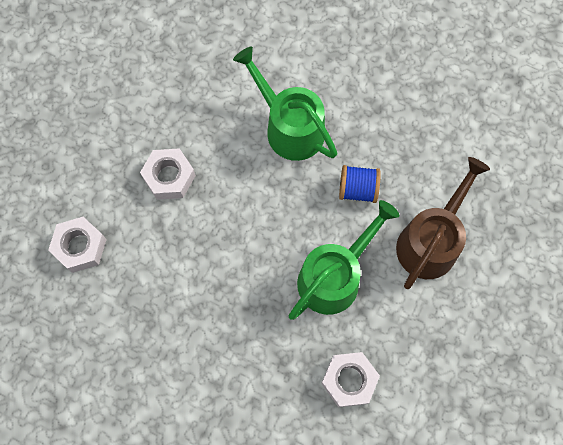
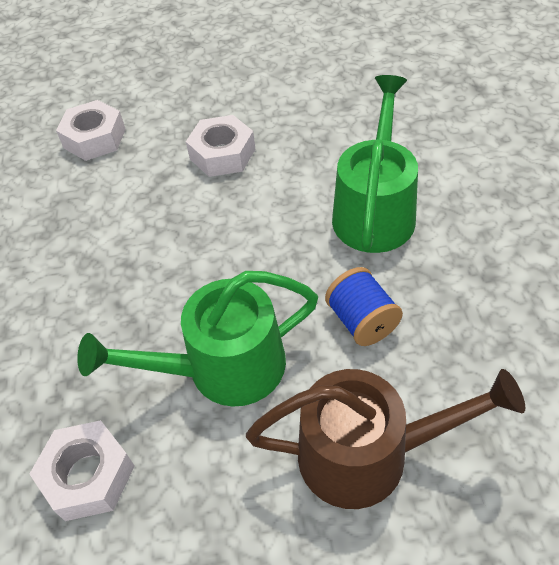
camera: 60 degrees right, 20 degrees down
(334, 277) = (223, 368): green watering can -> green watering can turned 150 degrees clockwise

